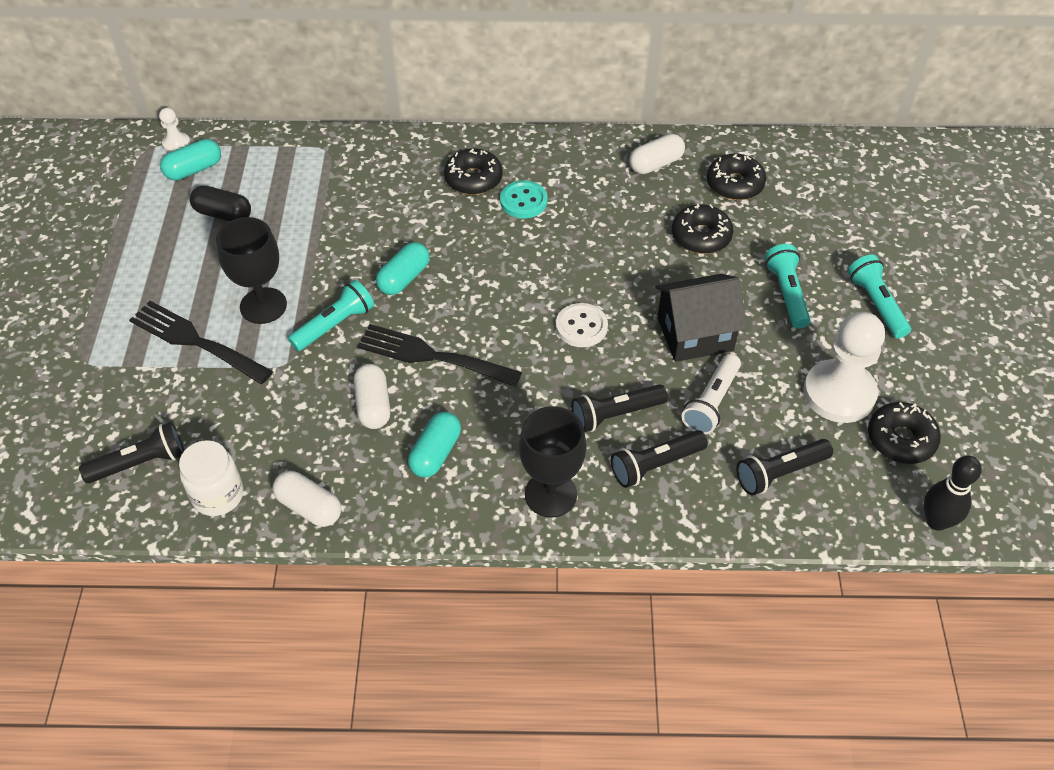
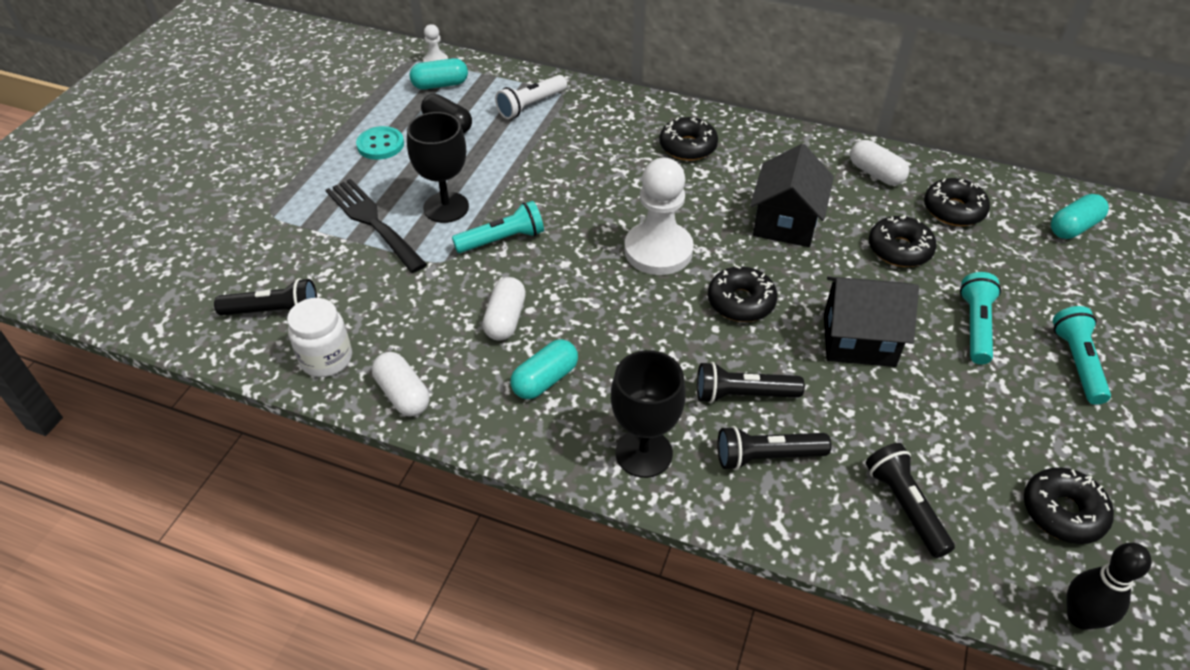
camera: 20 degrees right, 5 degrees down
(404, 278) = (584, 216): turquoise capsule -> turquoise capsule (1073, 227)
(431, 356) = (580, 290): black fork -> none
(523, 201) = (728, 176): turquoise button -> turquoise button (380, 145)
(581, 327) = (741, 302): white button -> black donut
(593, 235) = (786, 222): none -> black house
(655, 164) = (875, 173): white capsule -> white capsule turned 60 degrees clockwise
(711, 402) = (852, 412): white flashlight -> white flashlight (531, 105)
(780, 473) = (905, 506): black flashlight -> black flashlight turned 75 degrees clockwise
(839, 393) = (1003, 442): white pawn -> white pawn (658, 251)

